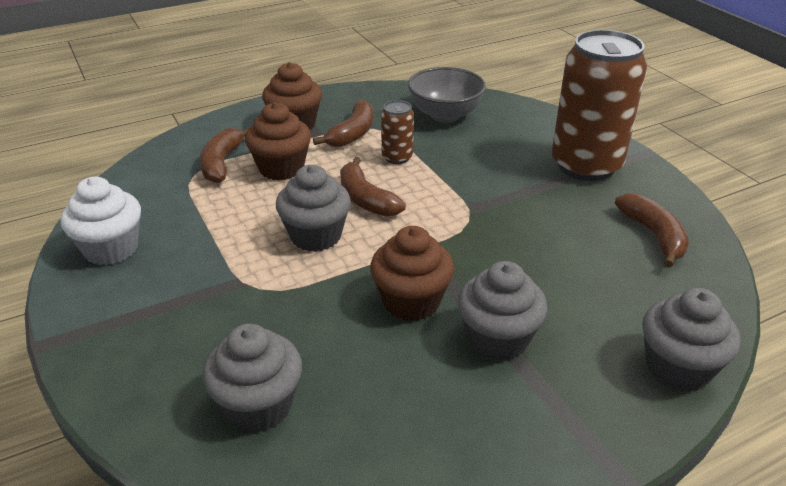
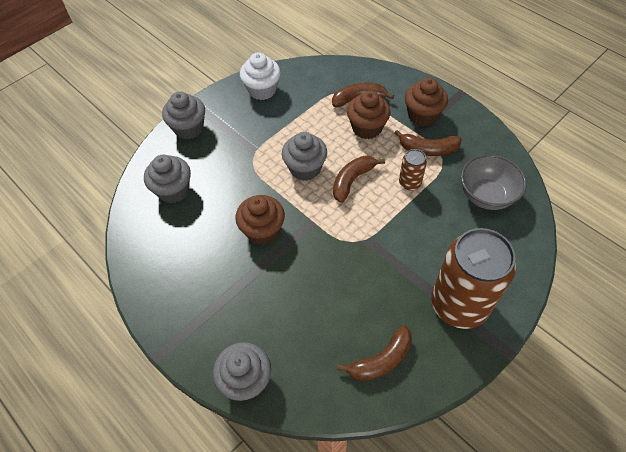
camera: 75 degrees right, 20 degrees up
(497, 339) = (244, 279): grey cupcake -> grey cupcake (189, 128)

